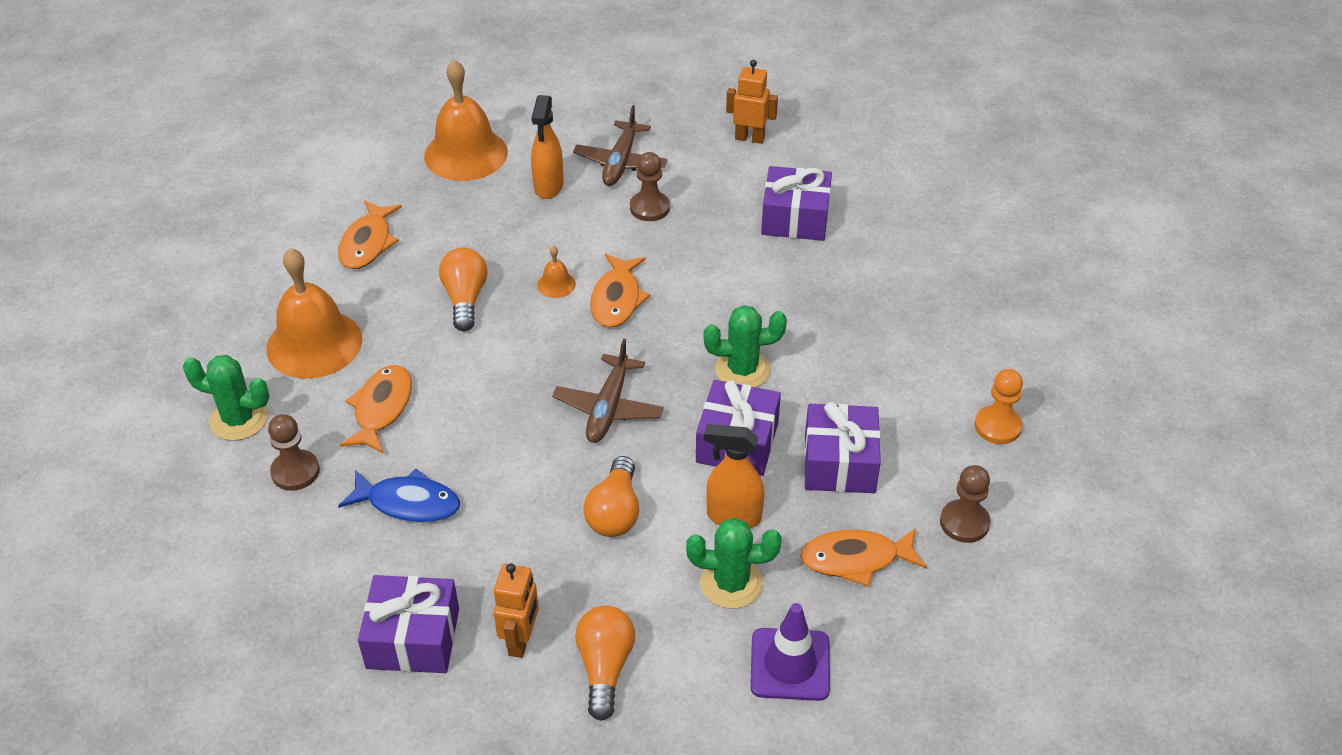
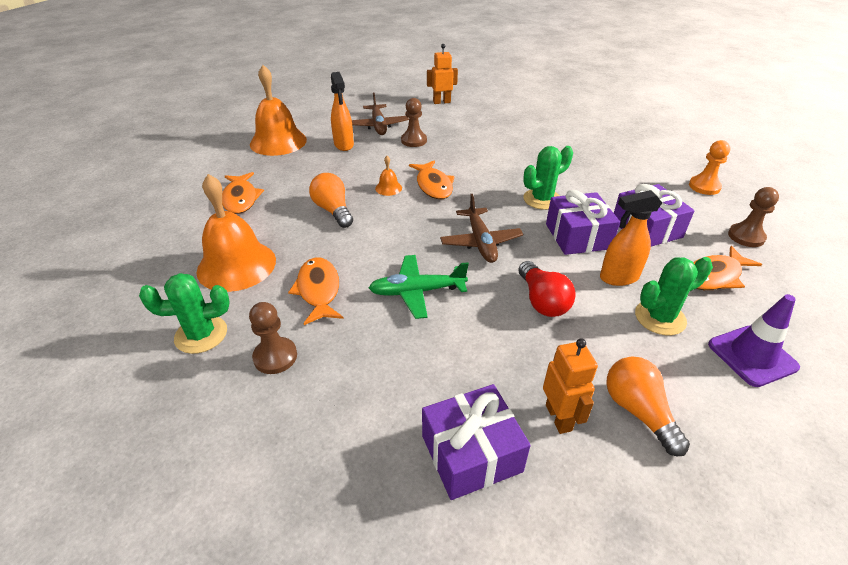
camera: 25 degrees left, 5 degrees down
(408, 503) = (387, 347): blue fish -> none
(484, 449) = (417, 291): none -> green plane
(615, 512) = (542, 301): orange light bulb -> red light bulb
(795, 218) = (499, 127): purple gift -> none

